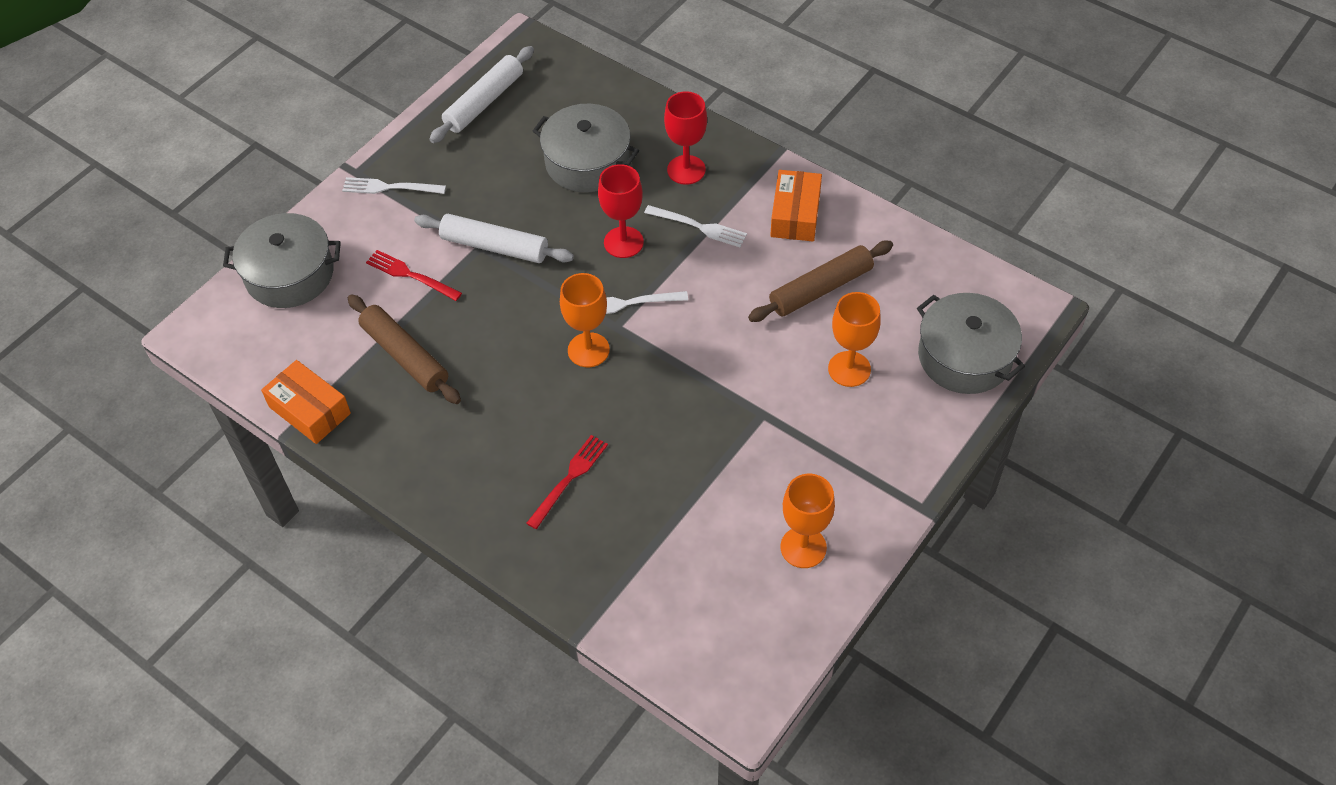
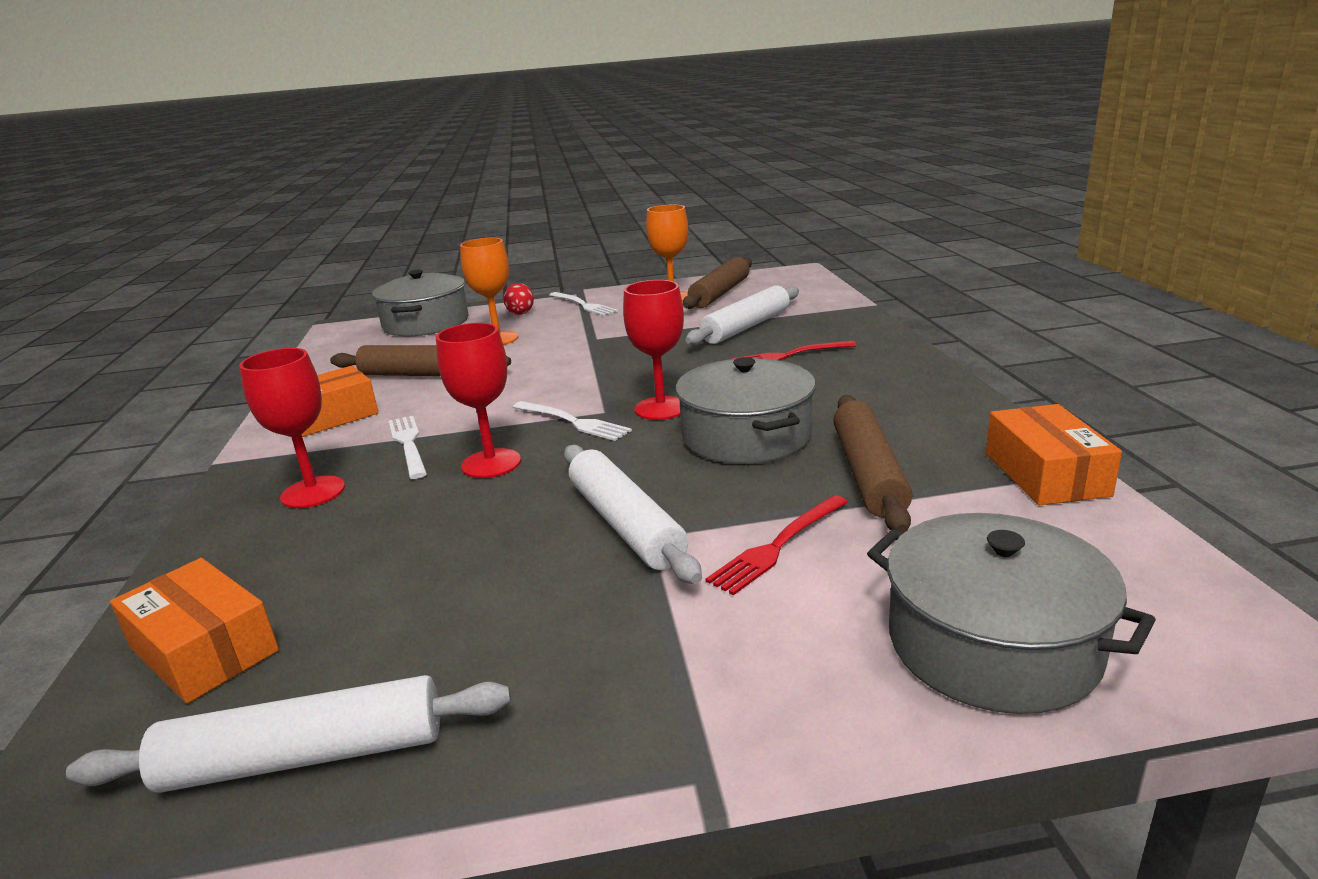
camera: 135 degrees left, 30 degrees down
(389, 187) = (673, 694): white fork -> white fork (584, 305)
(410, 275) = (777, 547): red fork -> red fork turned 60 degrees clockwise
(582, 98) = (204, 649): none -> orange box
(587, 162) = (371, 557): grey pot -> grey pot (746, 436)
(588, 350) = (661, 408): orange goblet -> red goblet
(655, 515) = (746, 327): none -> white rolling pin
(764, 587) = (720, 293): none -> brown rolling pin
(909, 427) = (521, 312): none -> red egg

